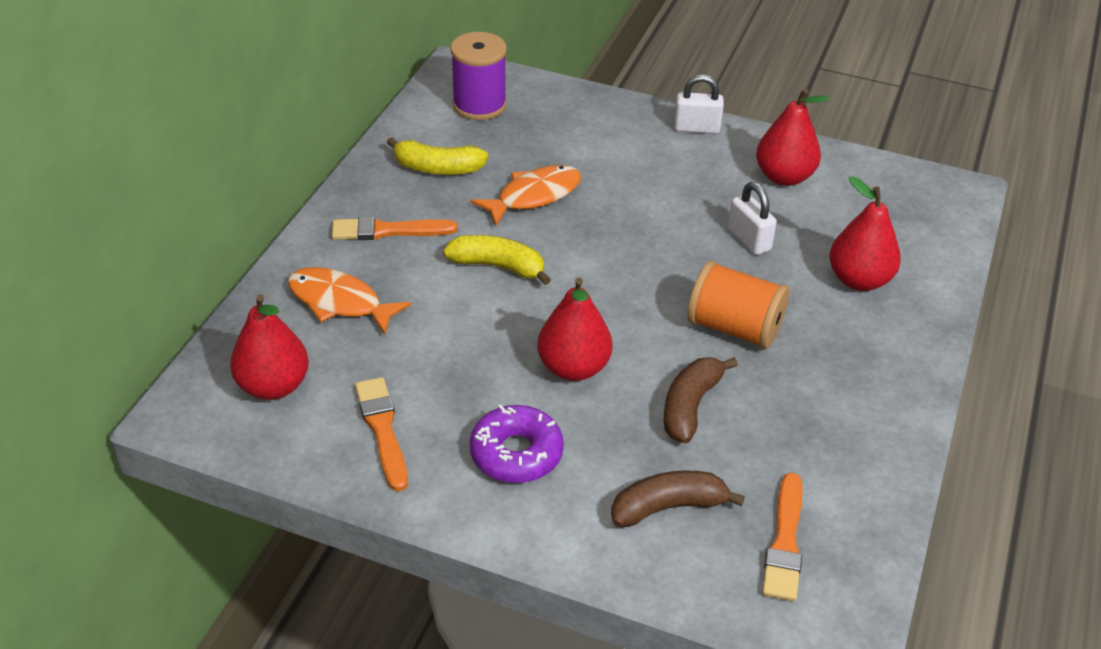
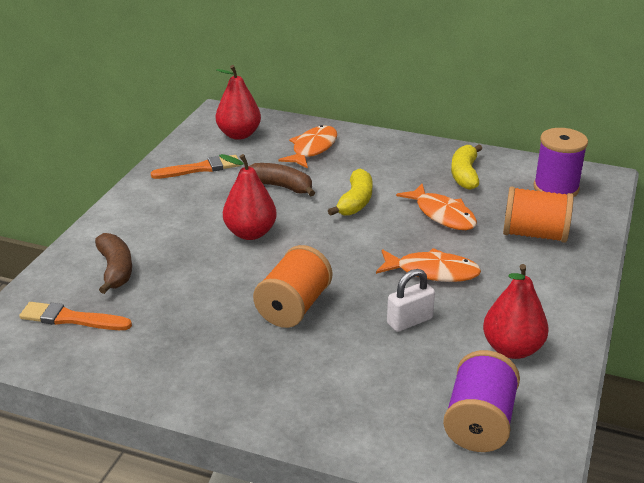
camera: 90 degrees right, 10 degrees down
(388, 231) = (387, 160): orange brush -> none
(516, 453) = (173, 213): purple donut -> none
(578, 134) = (534, 234): none -> orange spool
(656, 215) = (432, 272): none -> orange fish
(690, 406) = (208, 282): brown banana -> brown banana (280, 187)
(696, 128) = (572, 298): white padlock -> none
(859, 280) = (362, 385): red pear -> none
(894, 209) = (479, 423): none -> purple spool

